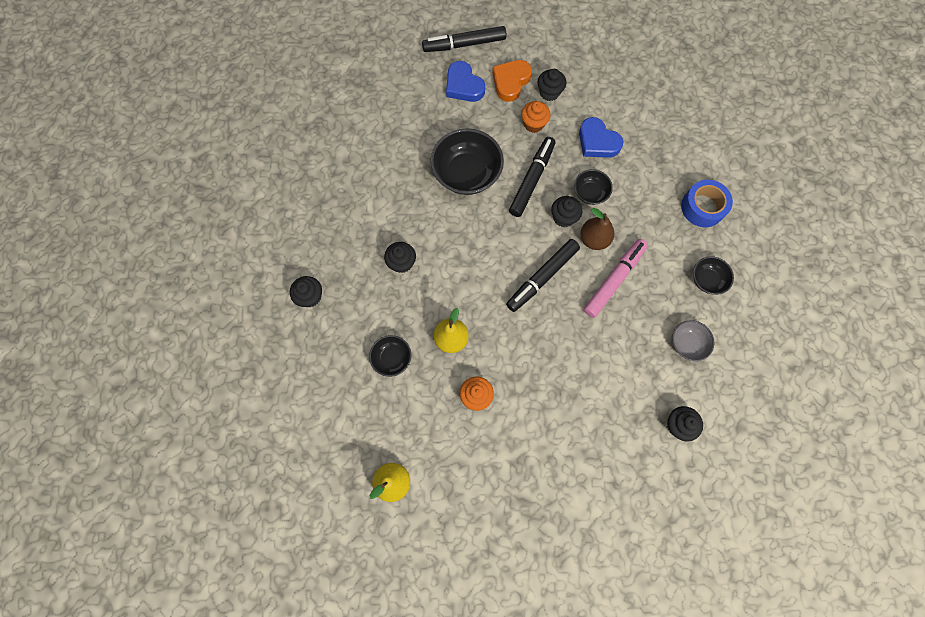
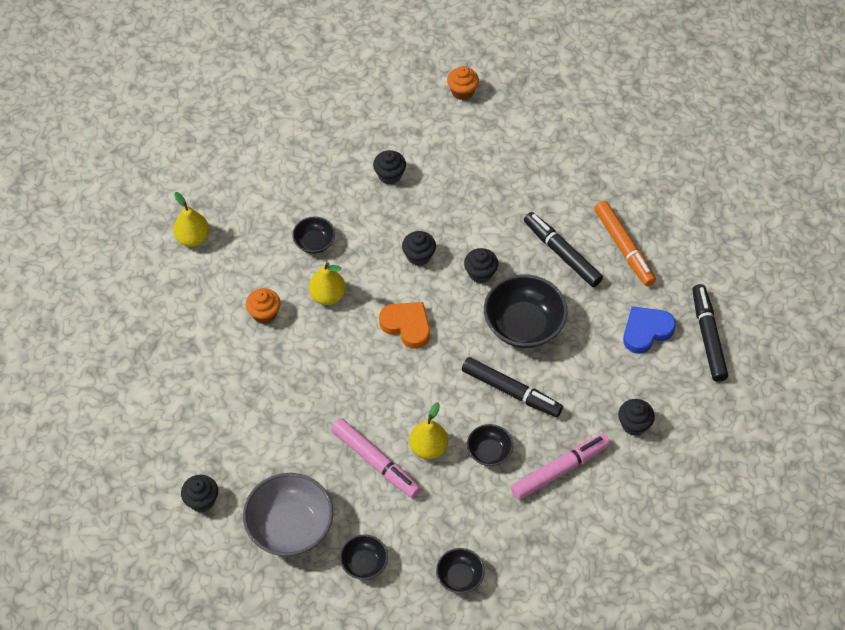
camera: 95 degrees right, 15 degrees down
(383, 102) = (624, 247): none -> orange marker
(510, 82) = (651, 383): orange heart -> orange heart (407, 326)
(533, 124) = (588, 402): orange cupcake -> orange cupcake (462, 91)
(542, 277) = (387, 388): black marker -> black marker (562, 253)
(563, 217) = (459, 419): black cupcake -> black cupcake (480, 273)
(594, 239) = (428, 448): brown pear -> yellow pear
(597, 142) = (560, 470): blue heart -> pink marker
(687, 343) = (290, 526): grey bowl -> grey bowl, size x1.88
(702, 207) = (460, 577): blue tape -> black bowl

